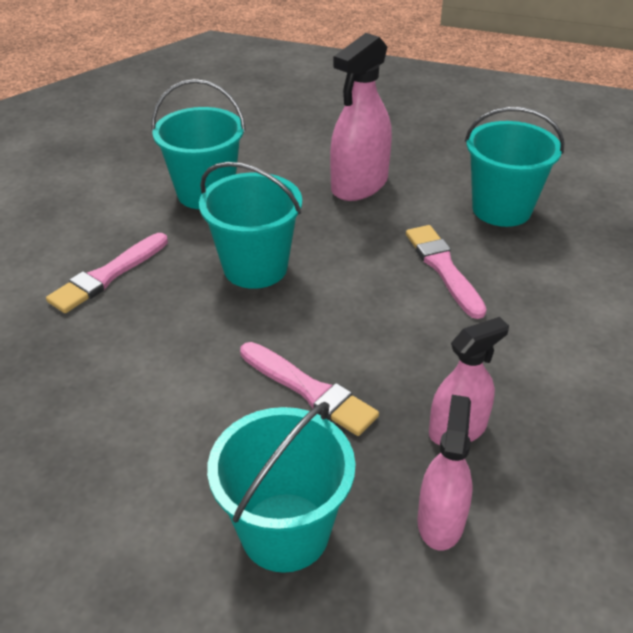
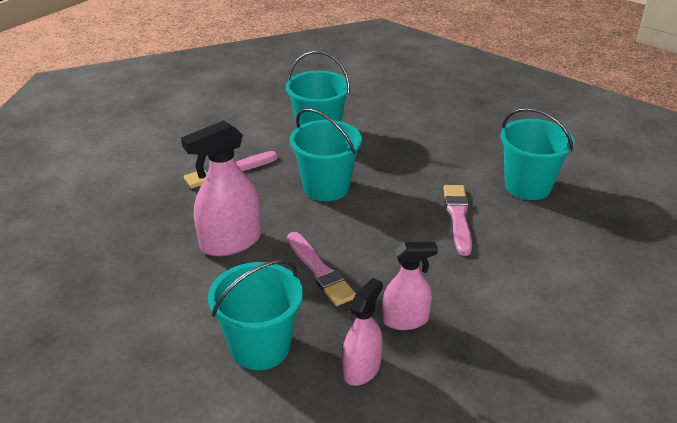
camera: 20 degrees right, 5 degrees down
(359, 185) = (430, 148): pink spray bottle -> pink spray bottle (231, 242)

